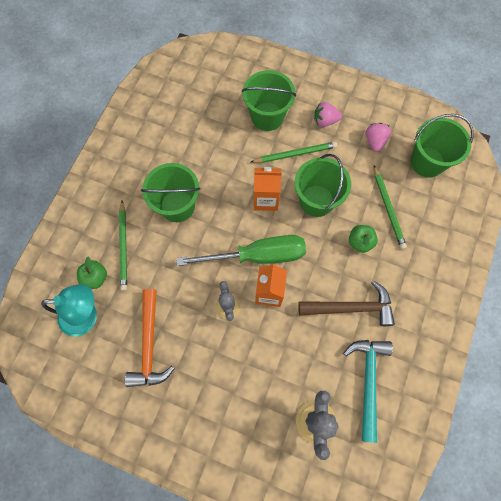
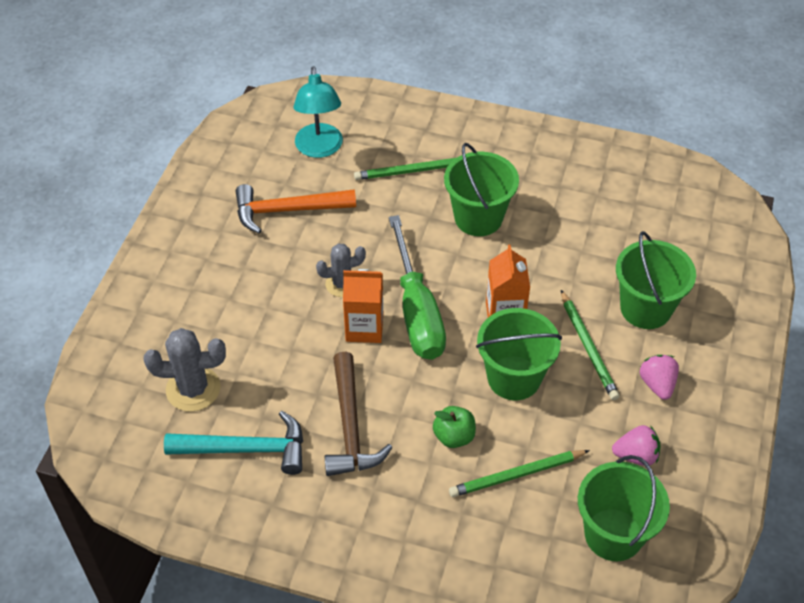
camera: 85 degrees right, 20 degrees down
(95, 278) = (368, 150): green apple -> none

